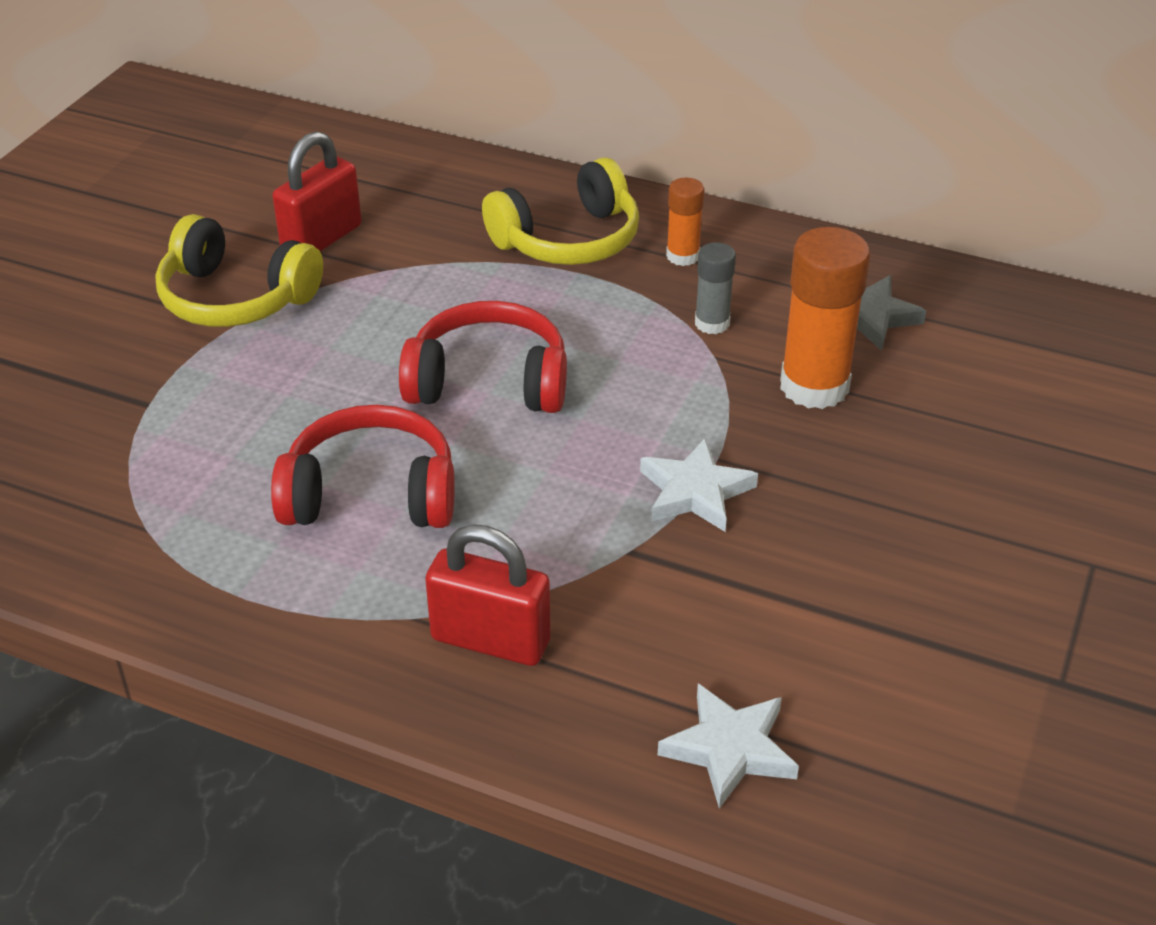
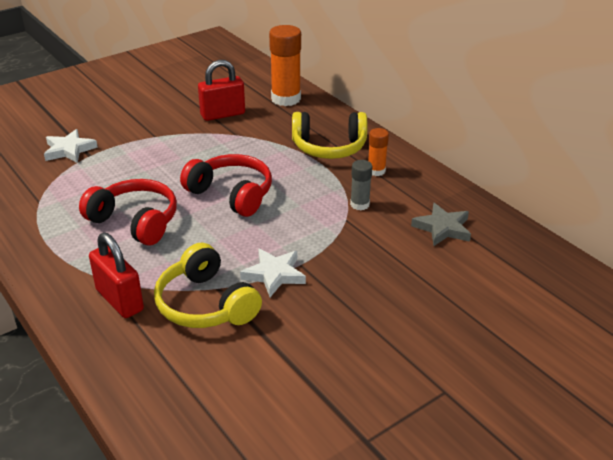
camera: 30 degrees right, 5 degrees down
(235, 298) = (164, 126): yellow headphones -> yellow headphones (205, 304)
(729, 749) = (170, 393): white star -> white star (69, 150)
(814, 386) = (381, 250): orange glue stick -> orange glue stick (286, 99)

